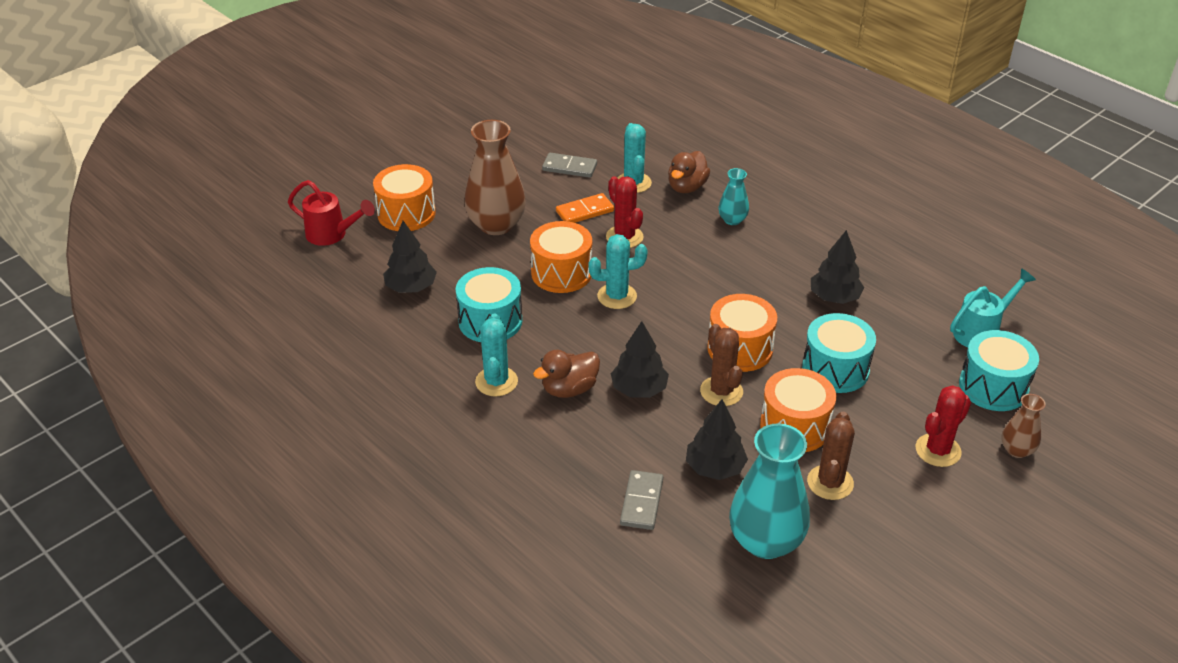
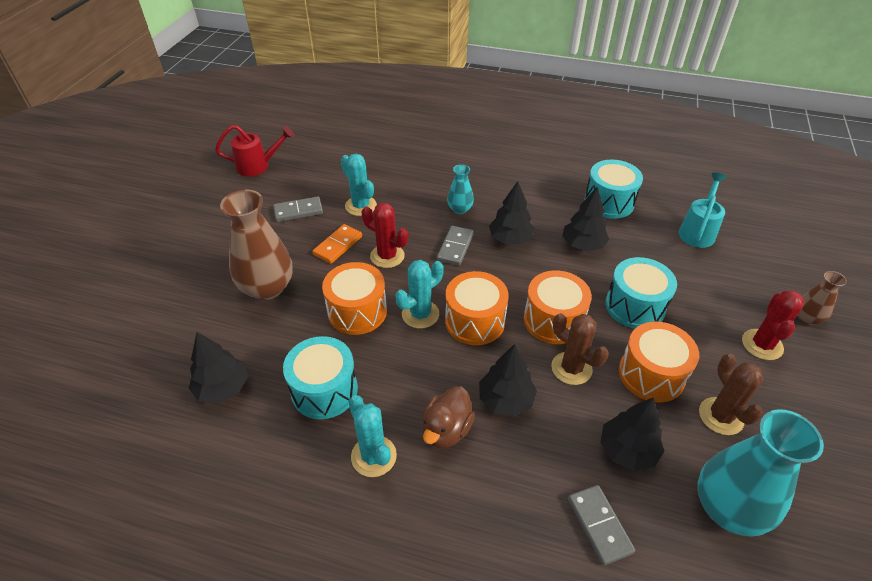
camera: 30 degrees left, 5 degrees up
(332, 235) = (104, 363): red watering can -> red watering can (258, 166)
(406, 213) = (172, 310): orange drum -> orange drum (474, 321)
(687, 187) = (405, 195): brown duck -> none
(697, 252) = (455, 247): none -> grey domino
(761, 265) = (510, 239): none -> black tree
(993, 387) = (745, 272): turquoise drum -> turquoise drum (609, 202)

